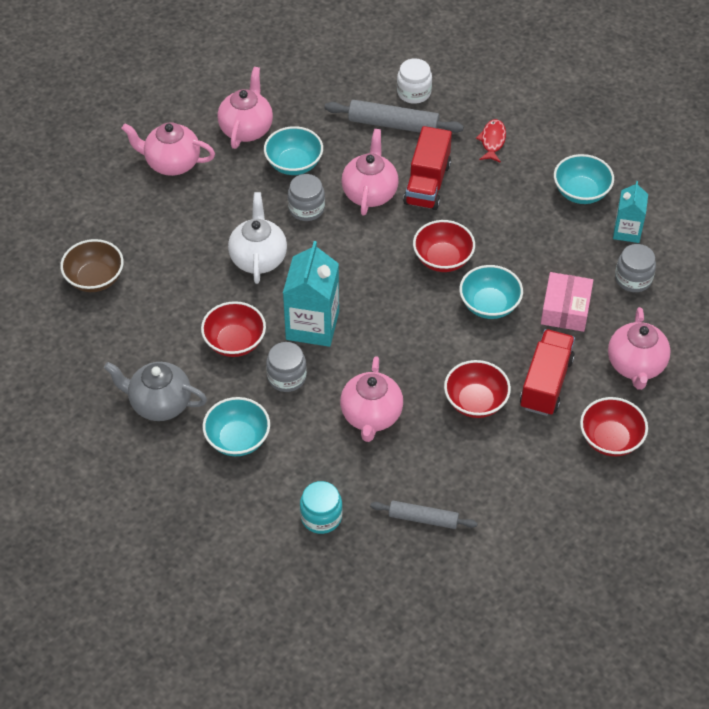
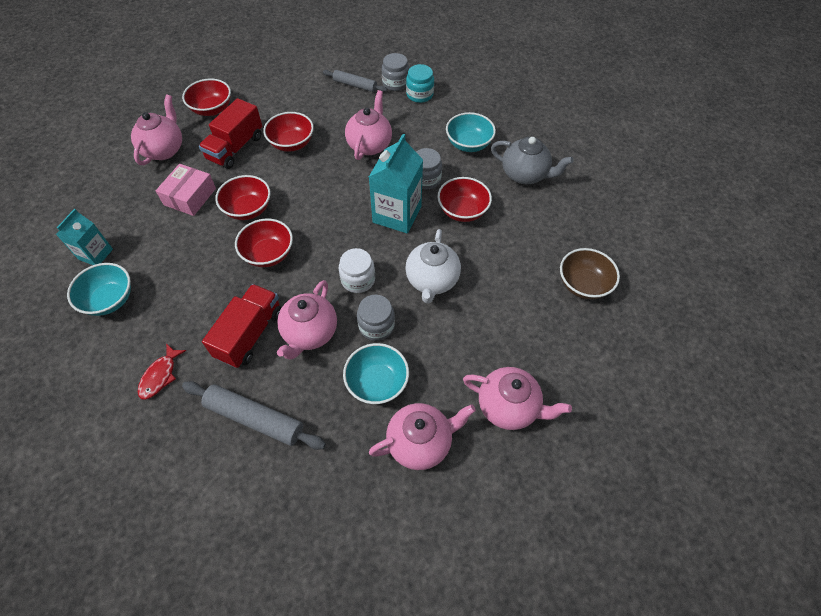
camera: 170 degrees left, 5 degrees up
(246, 129) = (420, 442): pink teapot -> pink teapot turned 135 degrees counterclockwise
(414, 92) = (213, 464): white jar -> white jar (358, 279)
(489, 305) = (248, 209): turquoise bowl -> red bowl
(633, 279) = (120, 212): grey jar -> grey jar (395, 83)

